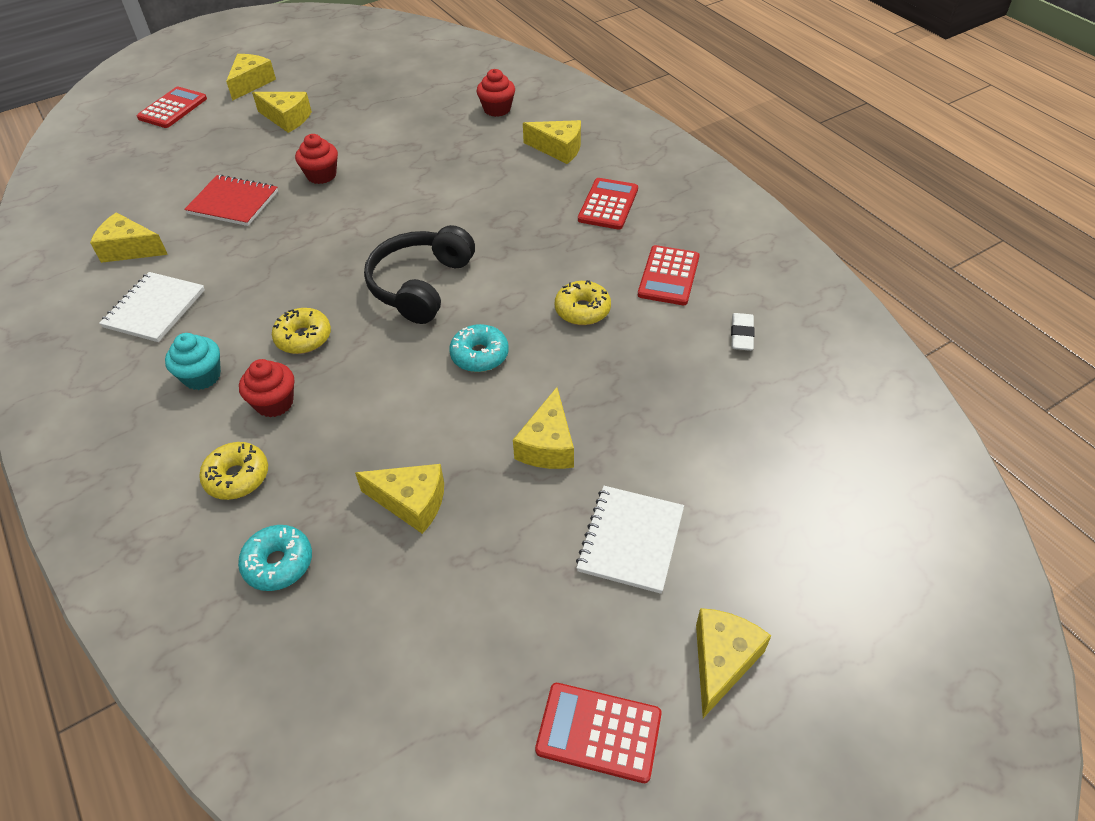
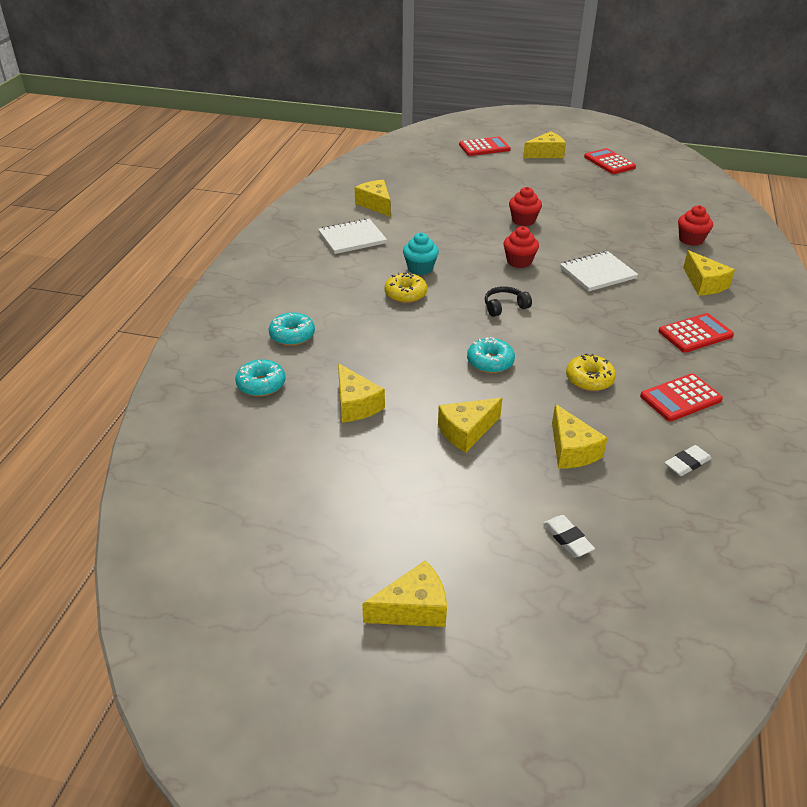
camera: 45 degrees right, 10 degrees down
(202, 376) = (334, 281): turquoise cupcake -> turquoise cupcake (420, 268)
(233, 203) = (455, 209): red notebook -> none
(237, 477) = (292, 335): yellow donut -> turquoise donut
(274, 403) = (351, 315): red cupcake -> red cupcake (519, 261)
(287, 119) = (542, 182): yellow cheese -> yellow cheese (571, 450)
(420, 285) = (504, 307): black headphones -> black headphones, size x0.50
(599, 732) = (302, 578): red calculator -> red calculator (609, 162)
(630, 540) = (447, 511): white notebook -> white notebook (597, 273)
(746, 479) = (567, 539): none -> white eraser

